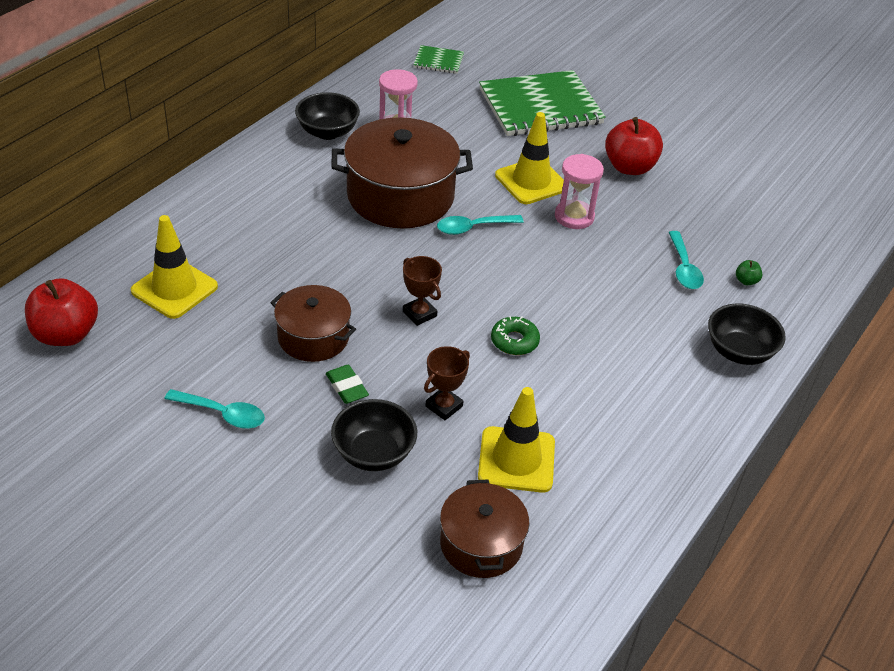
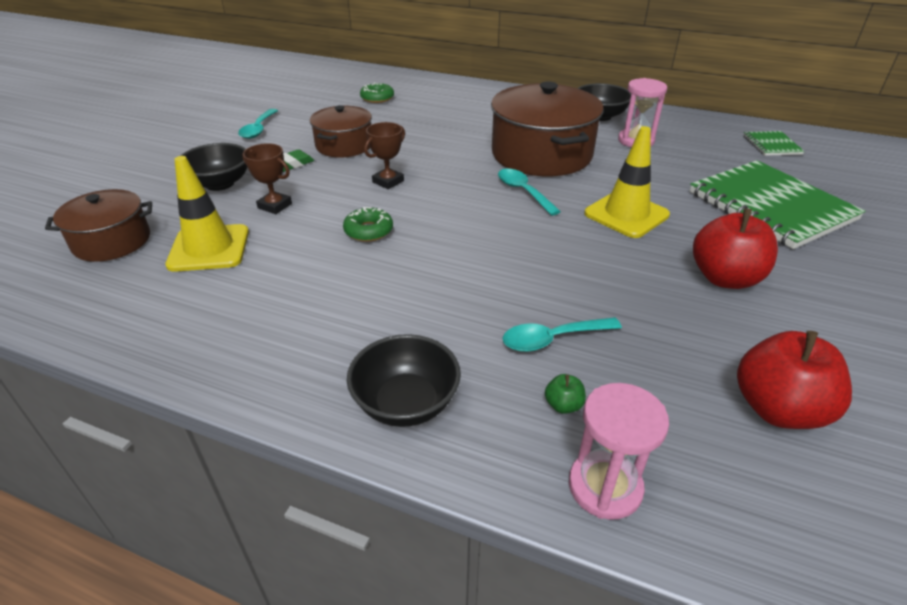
camera: 80 degrees right, 5 degrees down
(66, 334) = (323, 80): red apple -> red apple (777, 409)
(174, 289) = (377, 98): yellow traffic cone -> green donut
(574, 217) = (589, 246): pink hourglass -> pink hourglass (605, 487)

